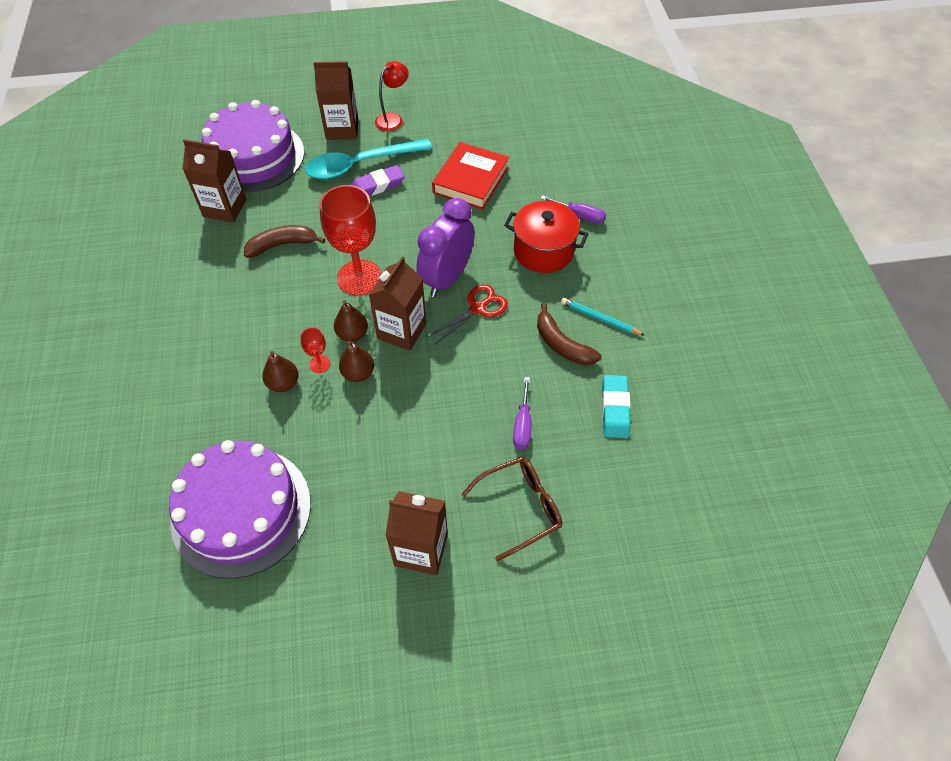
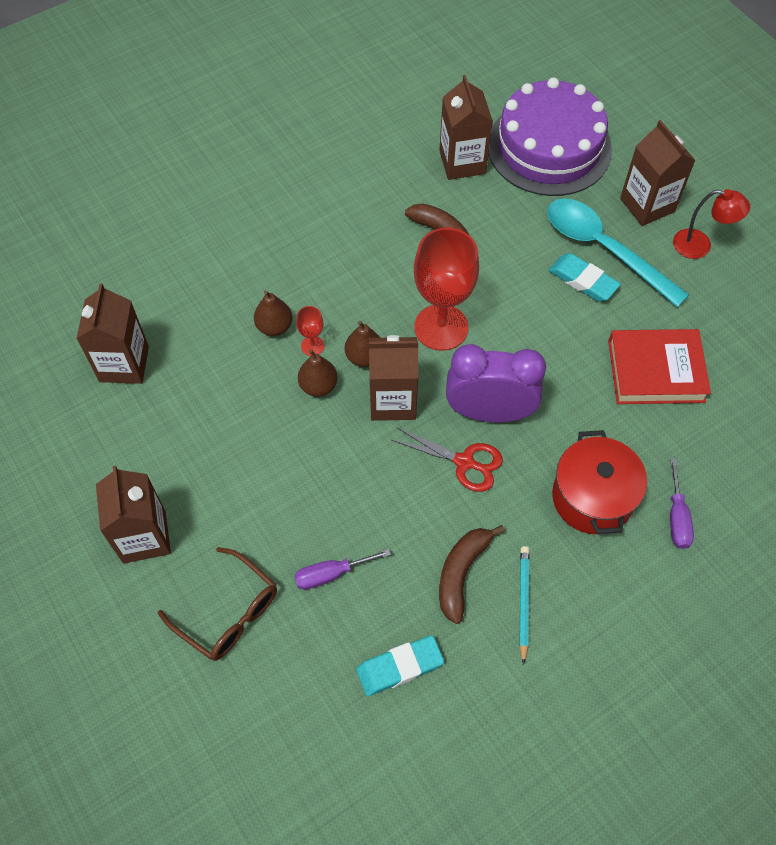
camera: 65 degrees right, 5 degrees up
(241, 511) = (124, 364): purple cake -> brown carton
(377, 186) = (583, 281): purple eraser -> turquoise eraser

